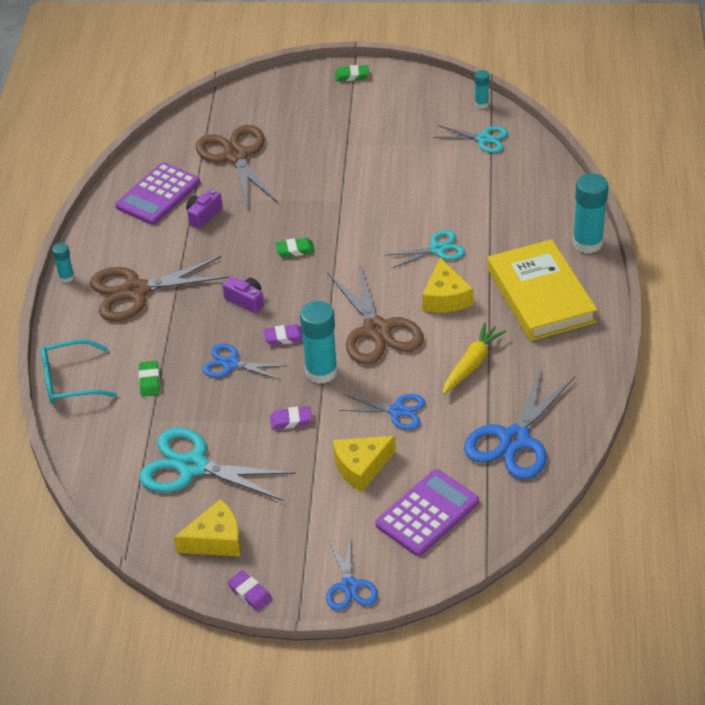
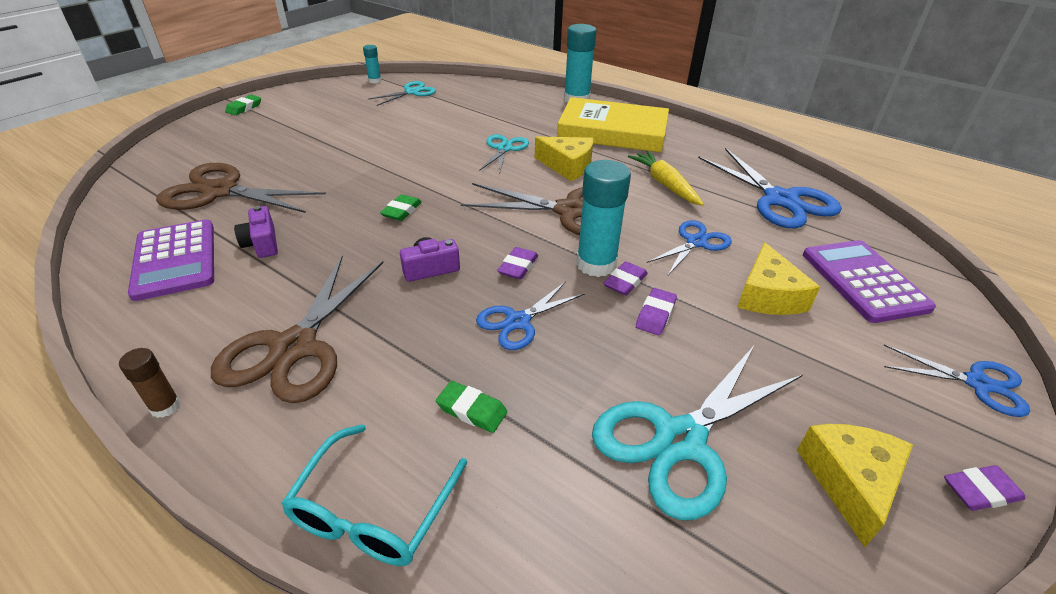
camera: 60 degrees left, 5 degrees down
(66, 277) = (165, 406): turquoise glue stick -> brown glue stick
(313, 393) = (625, 282): none -> purple eraser

